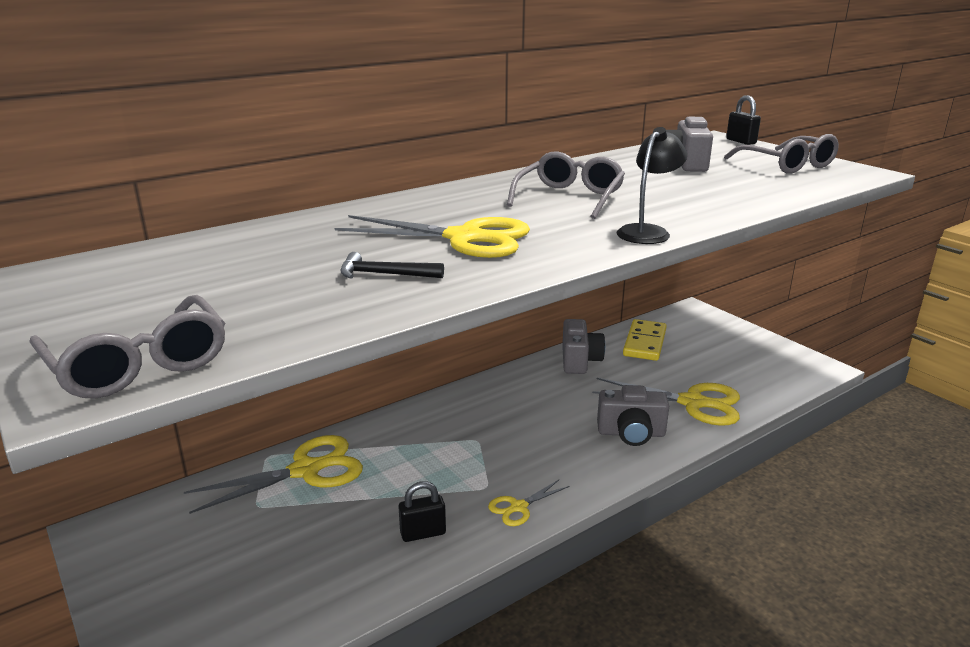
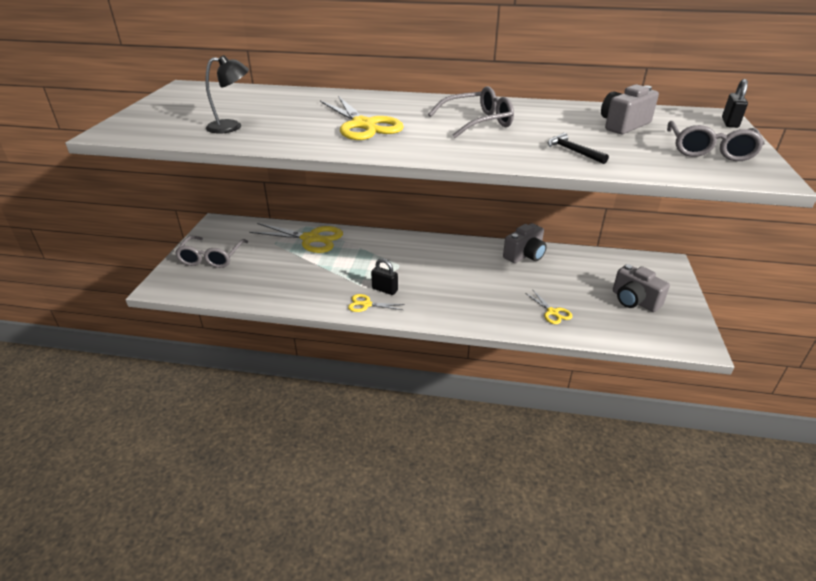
camera: 45 degrees right, 10 degrees up
(139, 364) = (142, 130): grey glasses -> grey glasses (211, 258)
(384, 274) = (288, 129): black hammer -> black hammer (573, 151)
(423, 533) = (312, 290): black padlock -> black padlock (385, 289)
(631, 433) = (483, 306): grey camera -> grey camera (634, 301)
(644, 343) = (588, 265): yellow domino -> none
(647, 232) = (462, 155): black lamp -> black lamp (232, 127)
(692, 403) = (552, 312): yellow scissors -> yellow scissors, size x0.50

